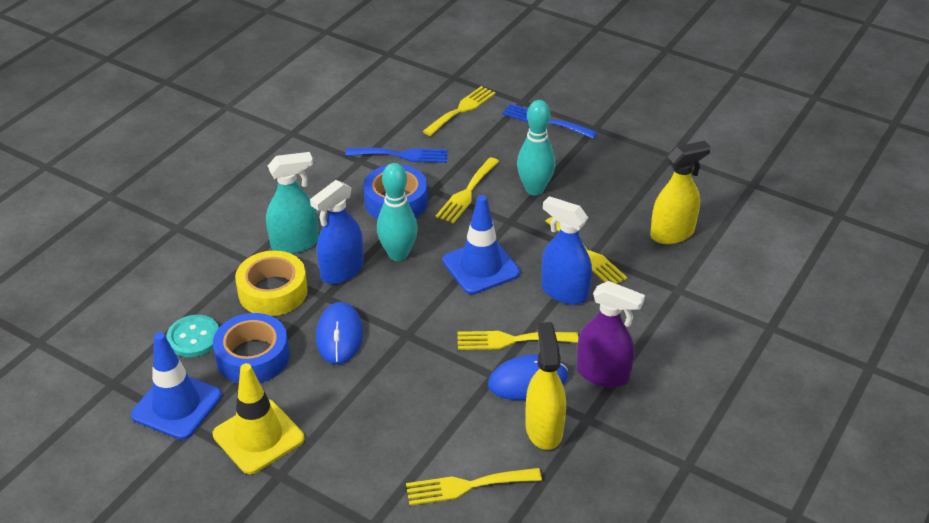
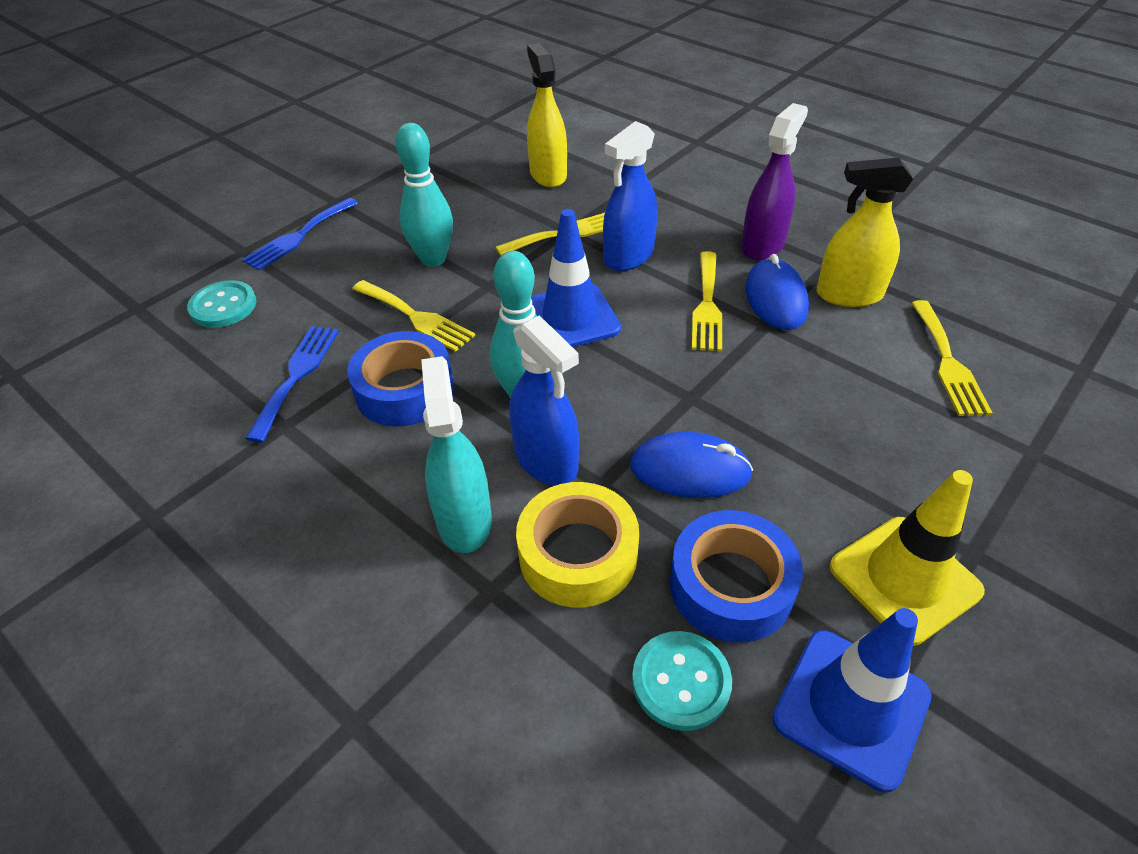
camera: 80 degrees left, 5 degrees up
(461, 109) = (223, 306): yellow fork -> turquoise button

